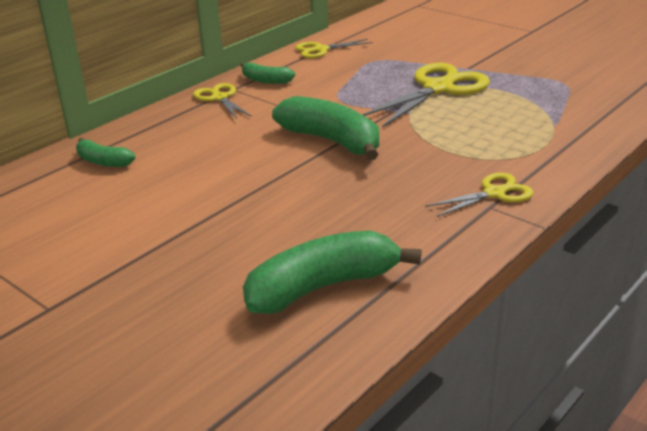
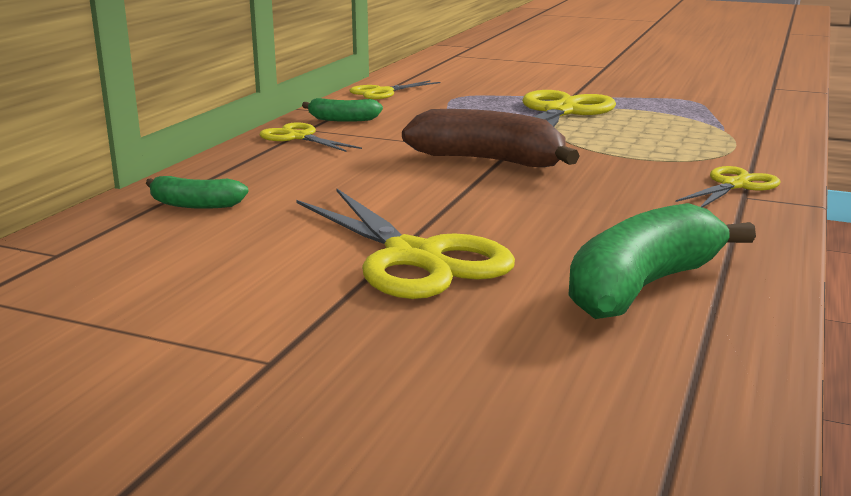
camera: 20 degrees left, 10 degrees down
(198, 234) = (414, 257): none -> yellow scissors
(331, 141) = (489, 161): green banana -> brown banana

